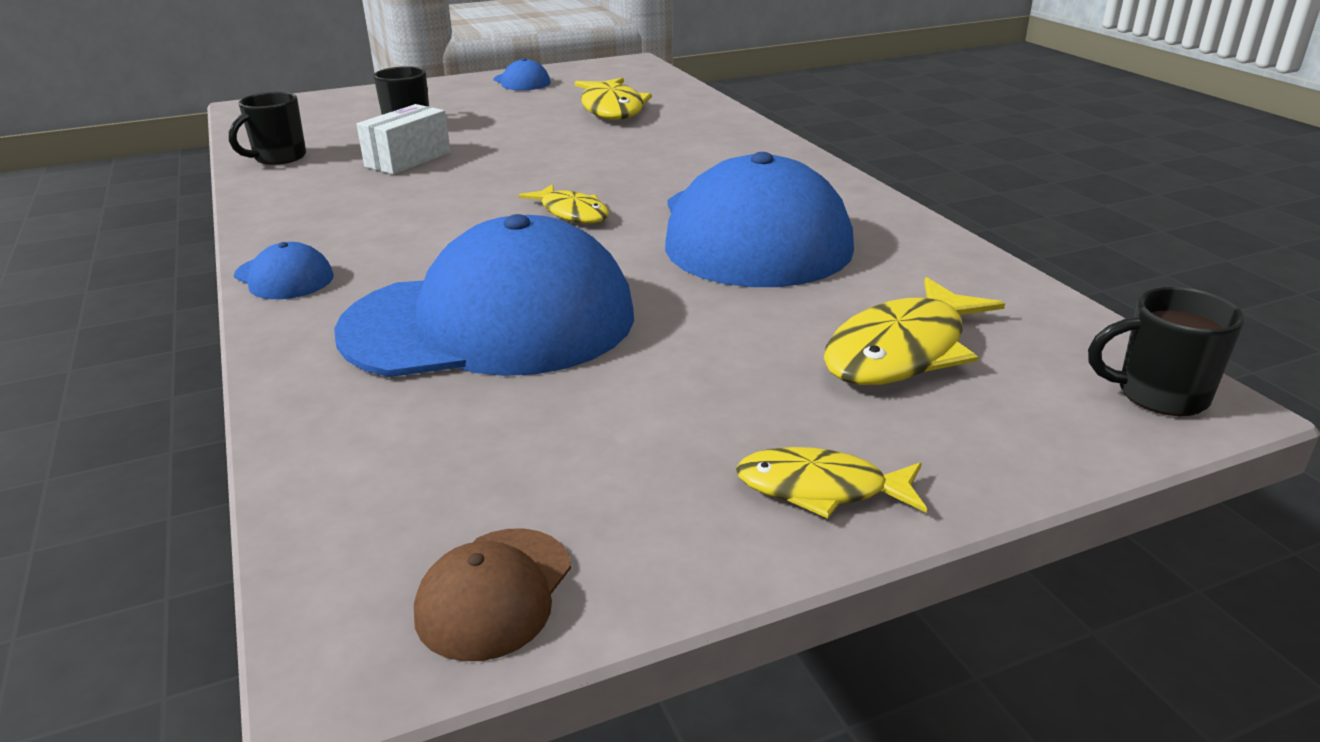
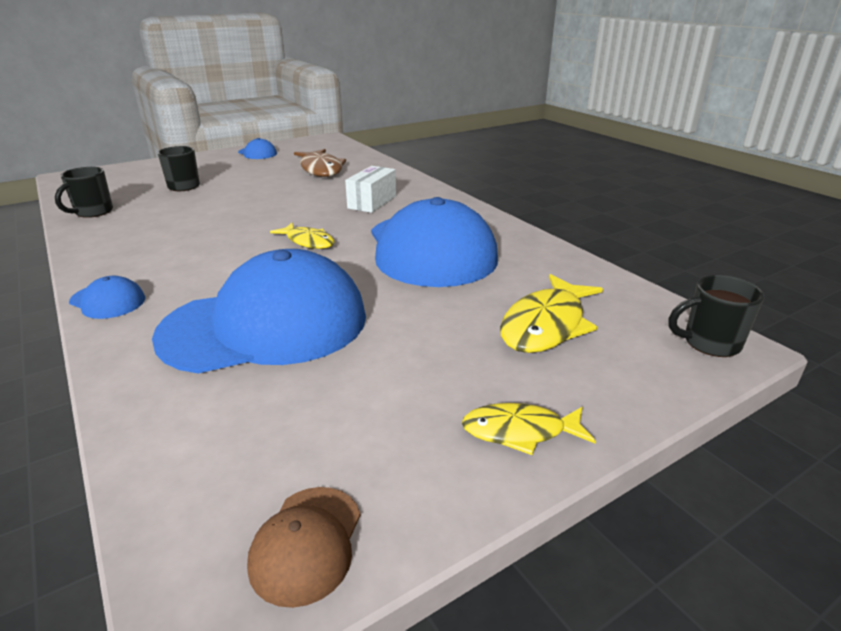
camera: 10 degrees left, 0 degrees up
(408, 159) = (187, 209): white box -> white box (372, 202)
(612, 109) = (321, 169): yellow fish -> brown fish

